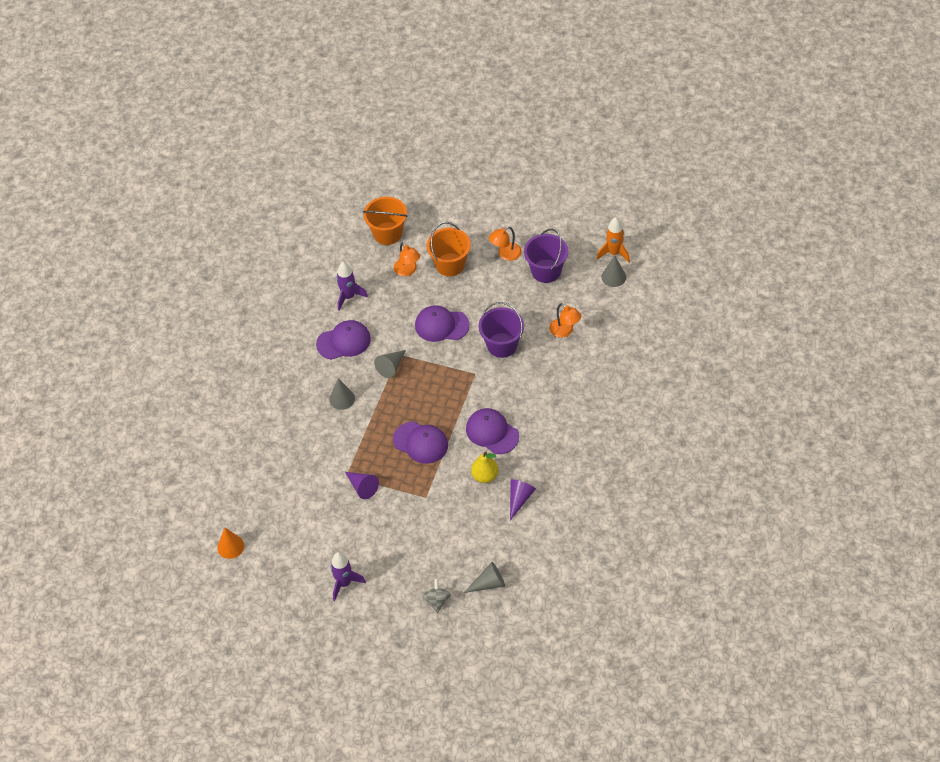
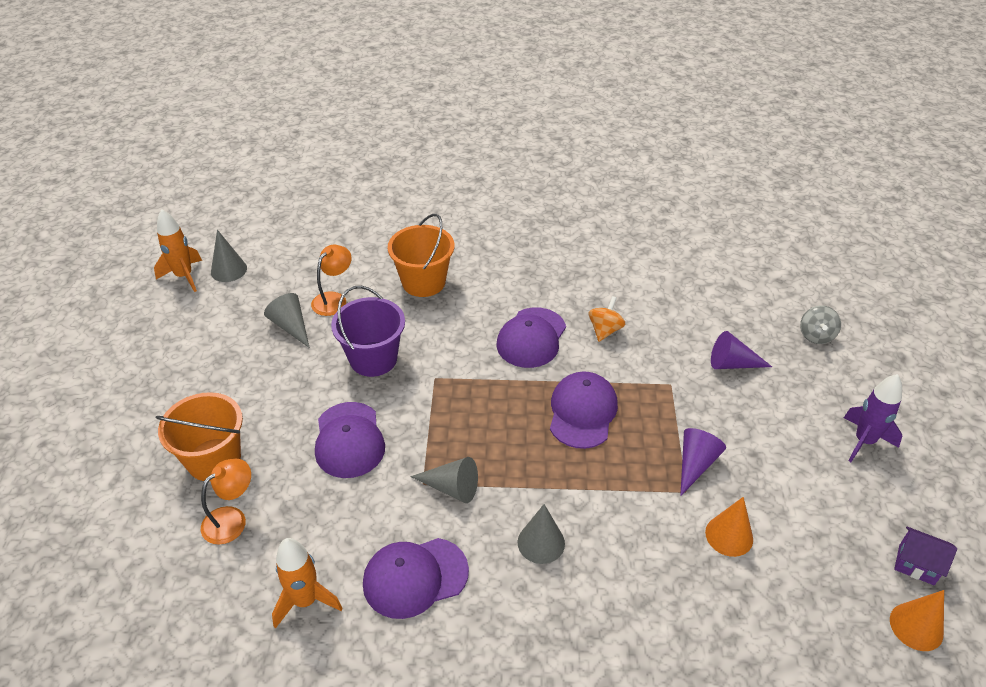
camera: 110 degrees left, 10 degrees down
(260, 566) = (916, 565): none -> purple house
(312, 485) = (729, 535): none -> orange cone
(343, 341) = (415, 577): purple cap -> purple cap turned 75 degrees counterclockwise
(348, 297) = (305, 601): purple rocket -> orange rocket
(387, 233) = (136, 578): orange bucket -> orange bucket (423, 282)
(437, 601) = (816, 336): grey spinning top -> grey spinning top turned 60 degrees counterclockwise
(485, 476) = (605, 330): yellow pear -> orange spinning top
(489, 583) = (758, 294): grey cone -> grey cone (291, 326)
(505, 254) = (188, 392): orange lamp -> none
(519, 499) = (622, 291): purple cone -> purple cone (732, 364)
(546, 271) = (222, 339): purple bucket -> none

